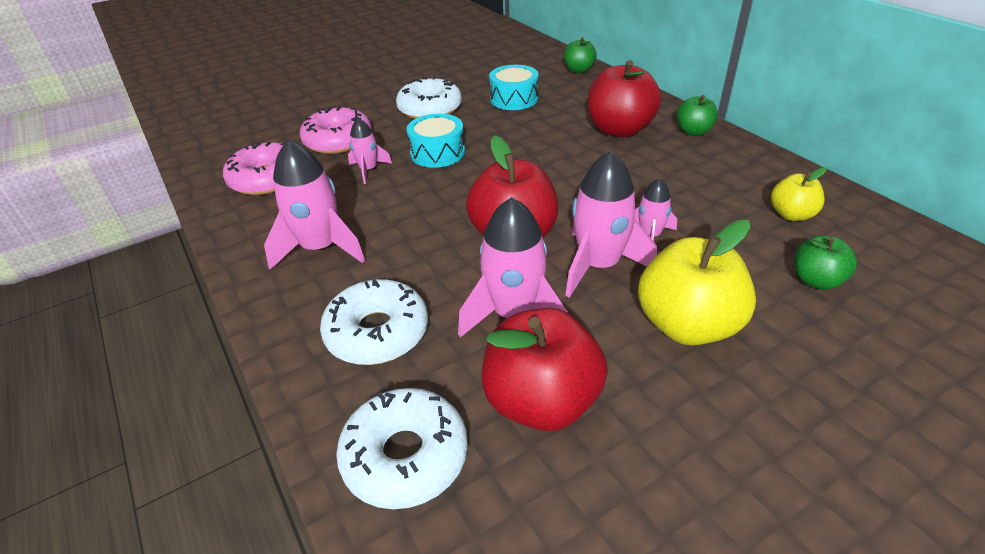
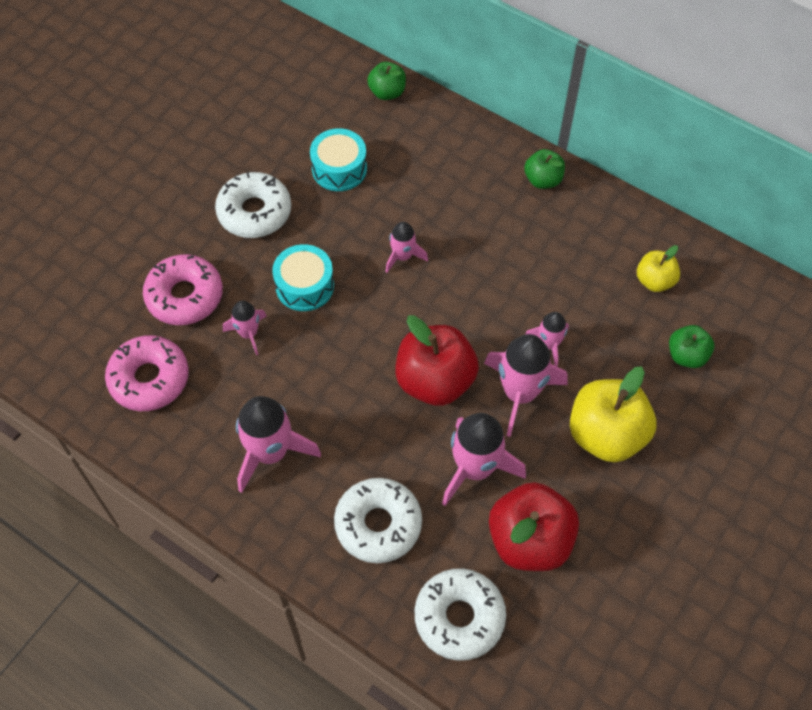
camera: 25 degrees left, 20 degrees up
(535, 152) = (403, 256): none -> pink rocket
(619, 130) = (471, 196): red apple -> none

